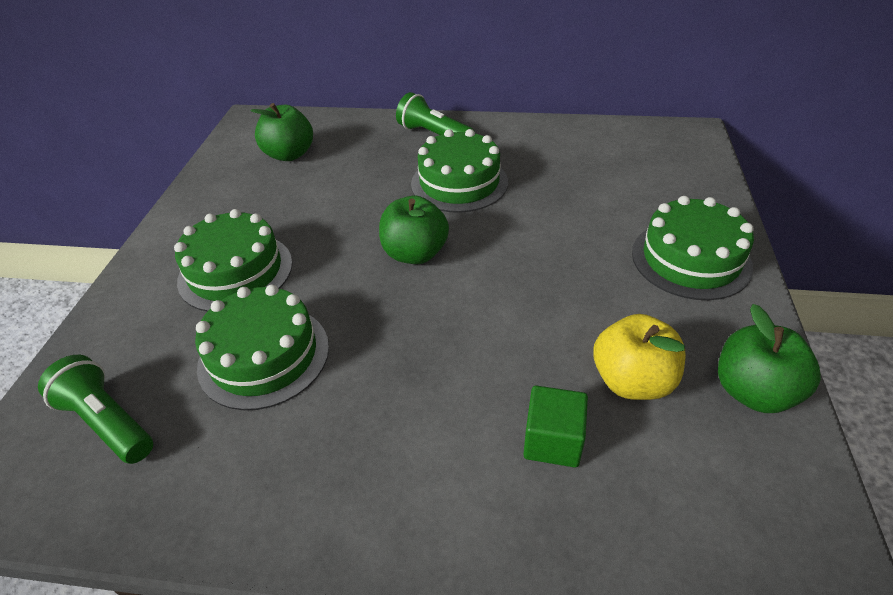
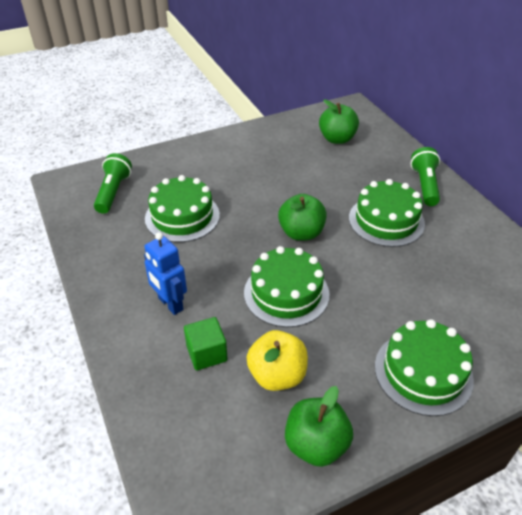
camera: 55 degrees right, 0 degrees up
(235, 271) = (227, 175): green cake -> green cake (286, 293)
(429, 446) = (170, 304): none -> blue robot

